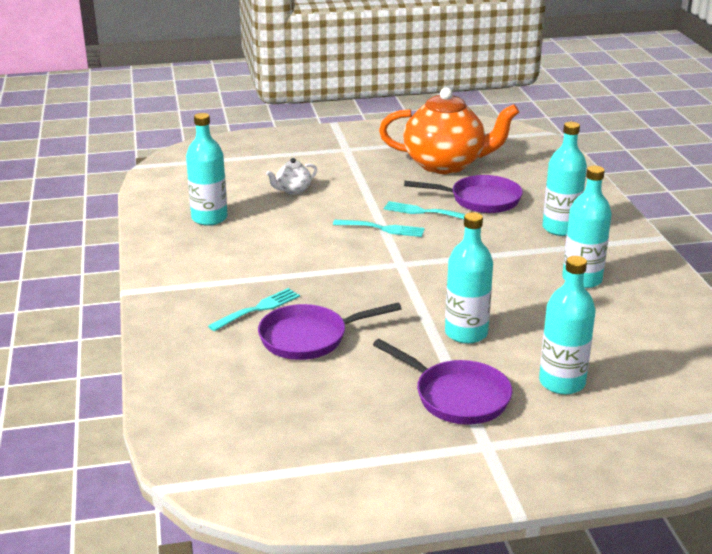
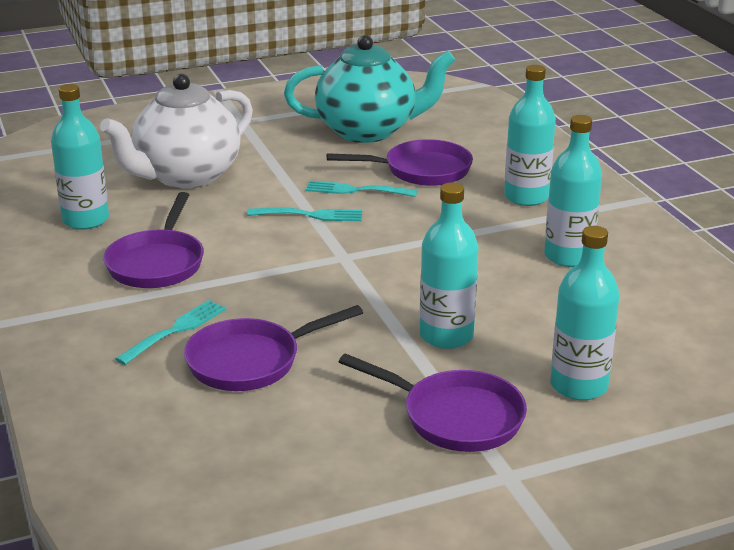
camera: 10 degrees left, 0 degrees up
(256, 256) = (157, 263): none -> purple pan
(293, 190) = (186, 176): white teapot -> white teapot, size x2.42
(445, 164) = (368, 131): orange teapot -> turquoise teapot

